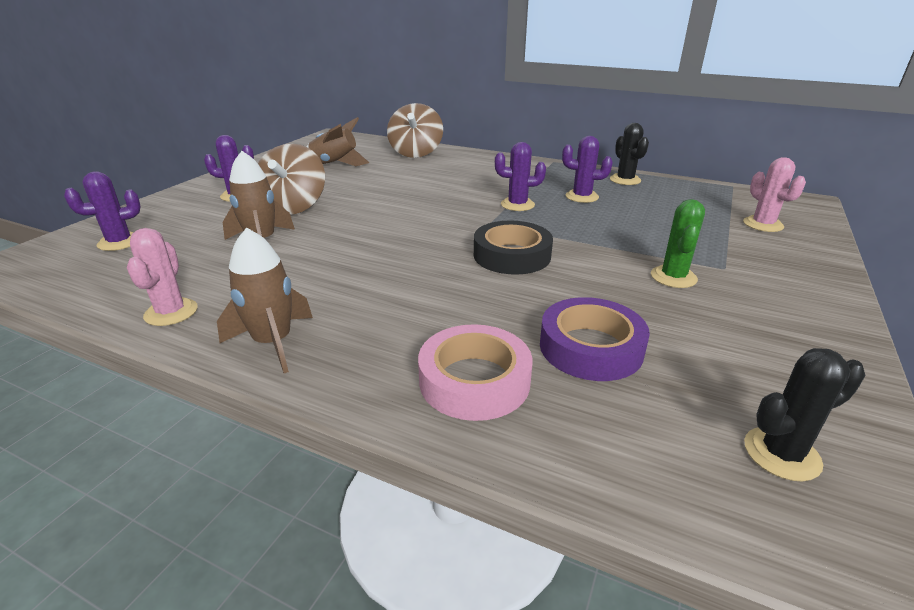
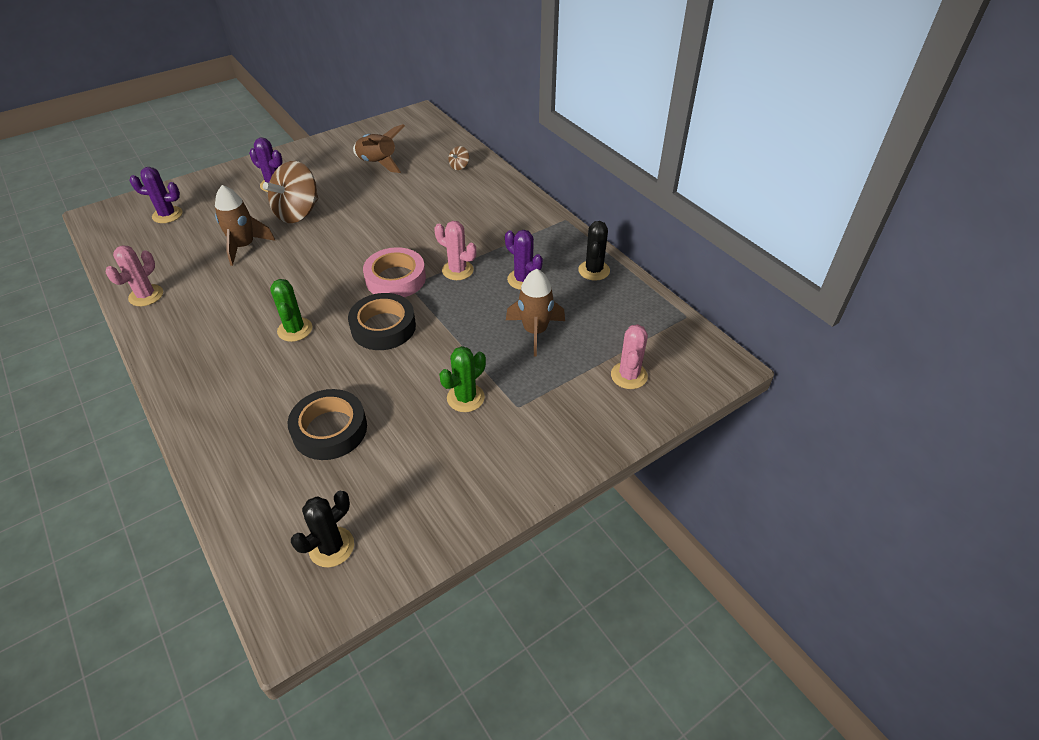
camera: 30 degrees right, 15 degrees up
(273, 342) = (173, 344): brown rocket -> brown rocket (535, 331)
(416, 153) = (459, 166): brown spinning top -> brown spinning top, size x0.42
(419, 284) = (295, 330): none -> green cactus
(474, 380) = (241, 421): pink tape -> pink tape (395, 279)
(517, 205) = (457, 270): purple cactus -> pink cactus
(590, 347) = (330, 429): purple tape -> black tape
(781, 454) = (331, 547): black cactus -> black cactus turned 60 degrees counterclockwise

